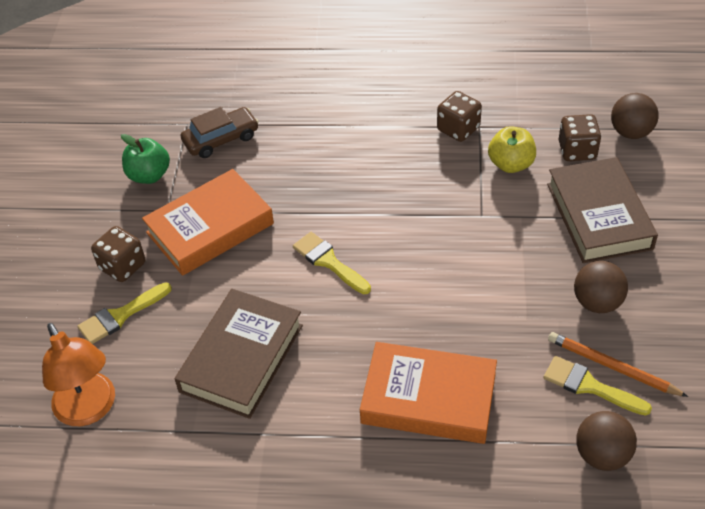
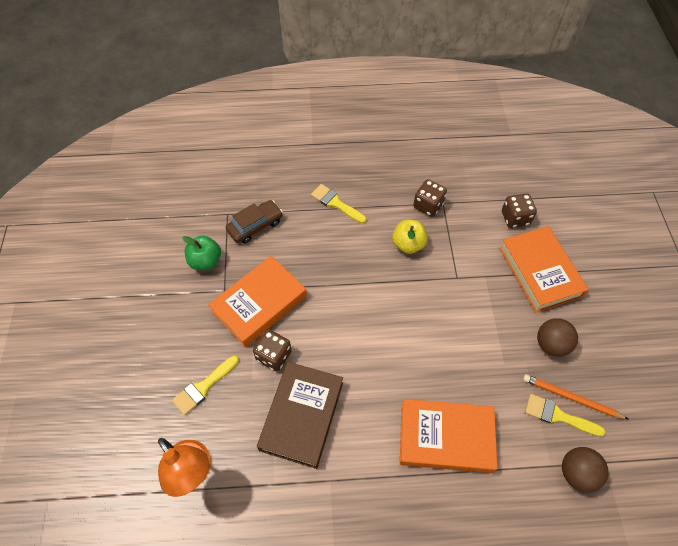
camera: 10 degrees left, 10 degrees up
(122, 266) = (198, 343): brown dice -> brown dice (274, 356)
(328, 262) = (353, 326): yellow brush -> yellow brush (335, 203)
(510, 164) = (470, 233): yellow apple -> yellow apple (408, 244)
(599, 216) = (539, 272): brown book -> orange book
(630, 132) = (549, 200): brown ball -> none

